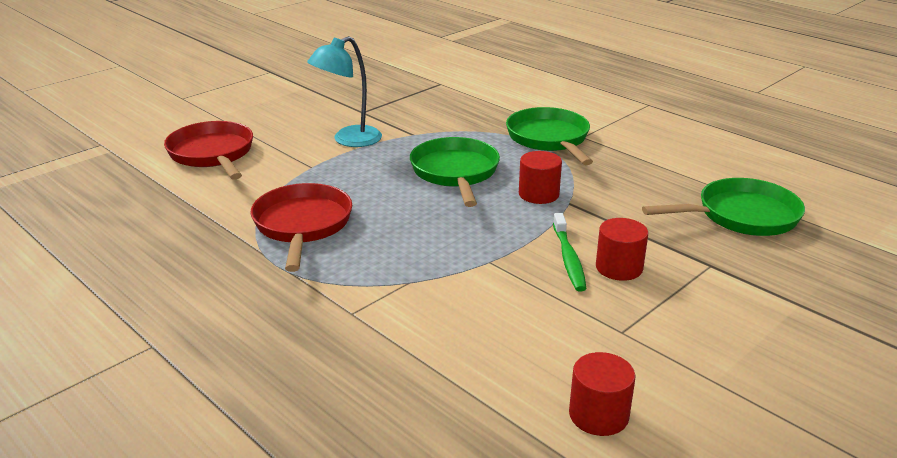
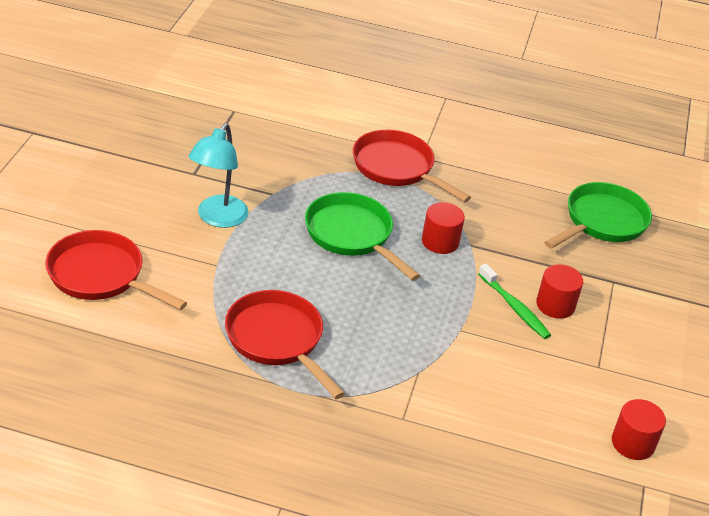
camera: 35 degrees left, 10 degrees up
(549, 139) = (397, 168): green pan -> red pan

